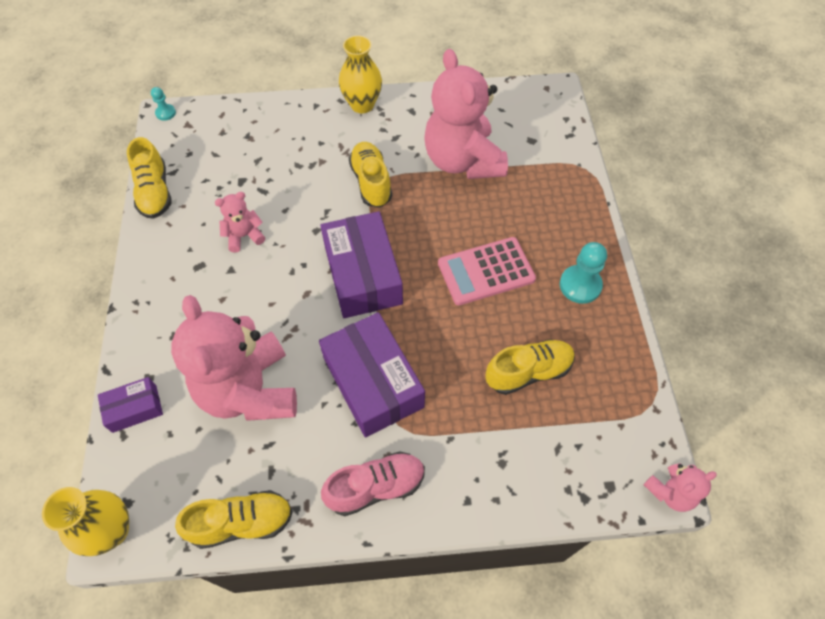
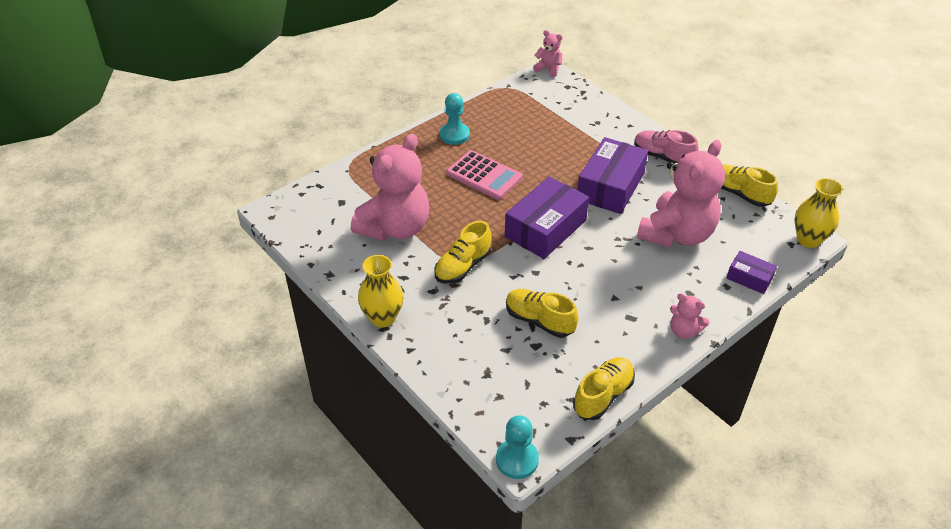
camera: 125 degrees left, 15 degrees down
(165, 113) = (517, 460): turquoise pawn -> turquoise pawn, size x1.79
(244, 236) = (581, 308): pink teddy bear -> pink teddy bear (684, 331)
(528, 372) = (535, 133): yellow shoe -> yellow shoe (539, 321)

